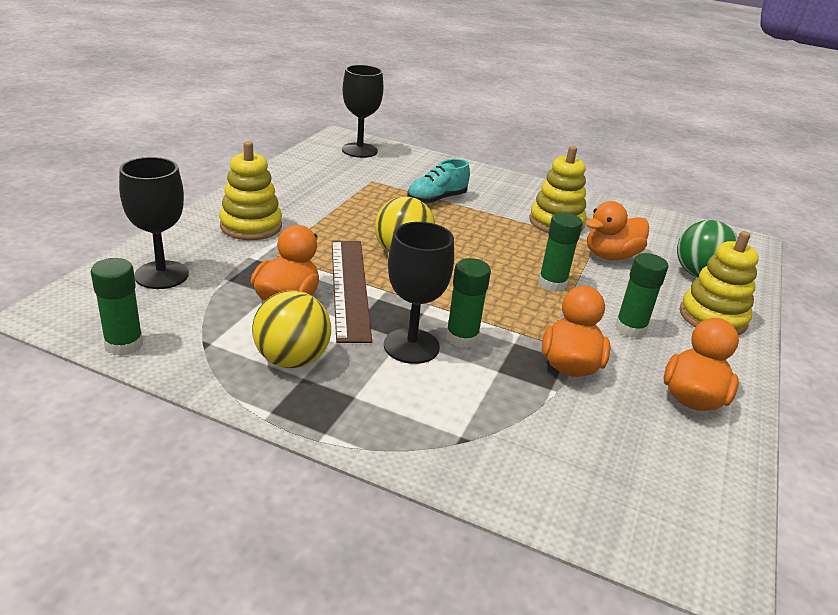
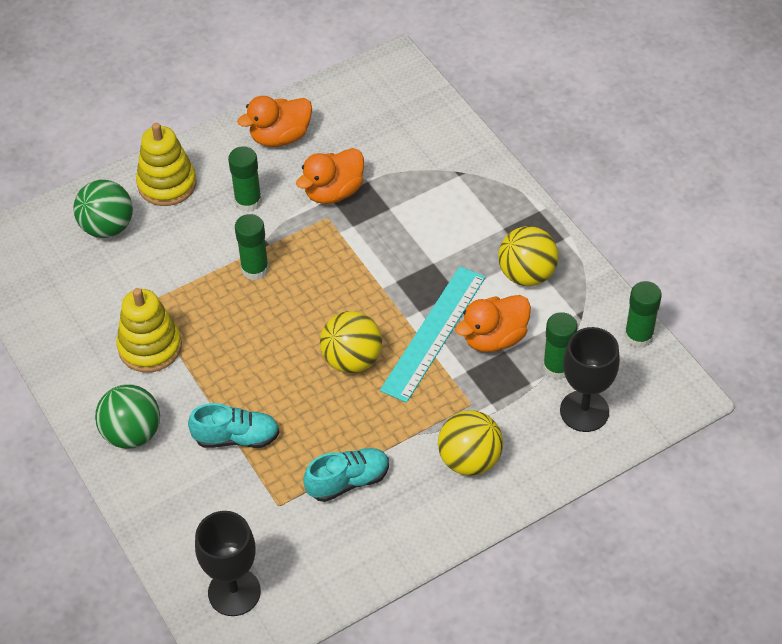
camera: 140 degrees left, 20 degrees up
(251, 226) = (469, 460): yellow stacking toy -> yellow ball
(336, 198) = (348, 481): none -> turquoise shoe
(349, 287) = (434, 333): brown ruler -> turquoise ruler
(411, 346) = (432, 253): black goblet -> none
(462, 338) = (388, 245): green glue stick -> green glue stick (557, 367)
(504, 187) = (132, 433): none -> green ball
(611, 256) = (157, 280): orange duck -> none

